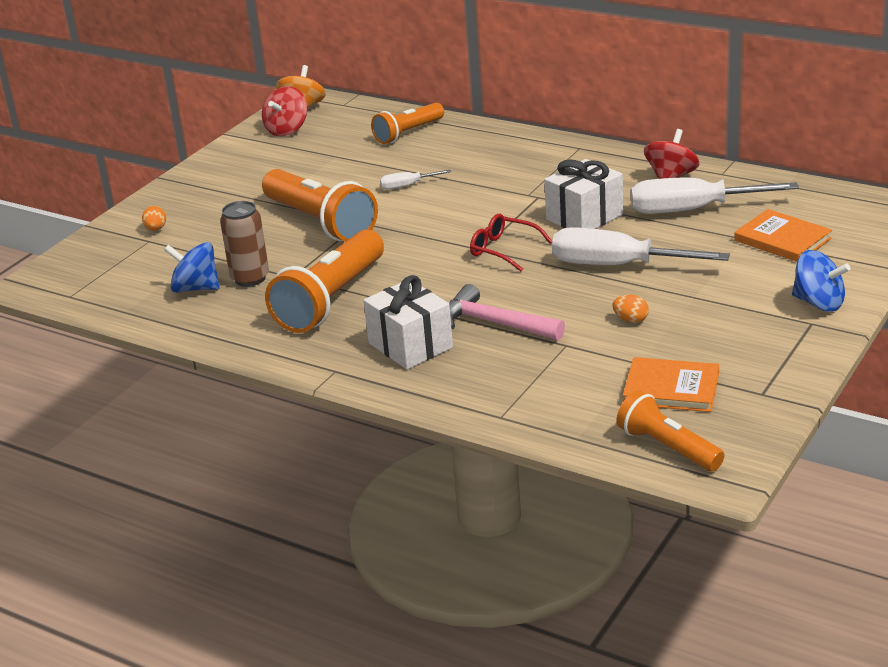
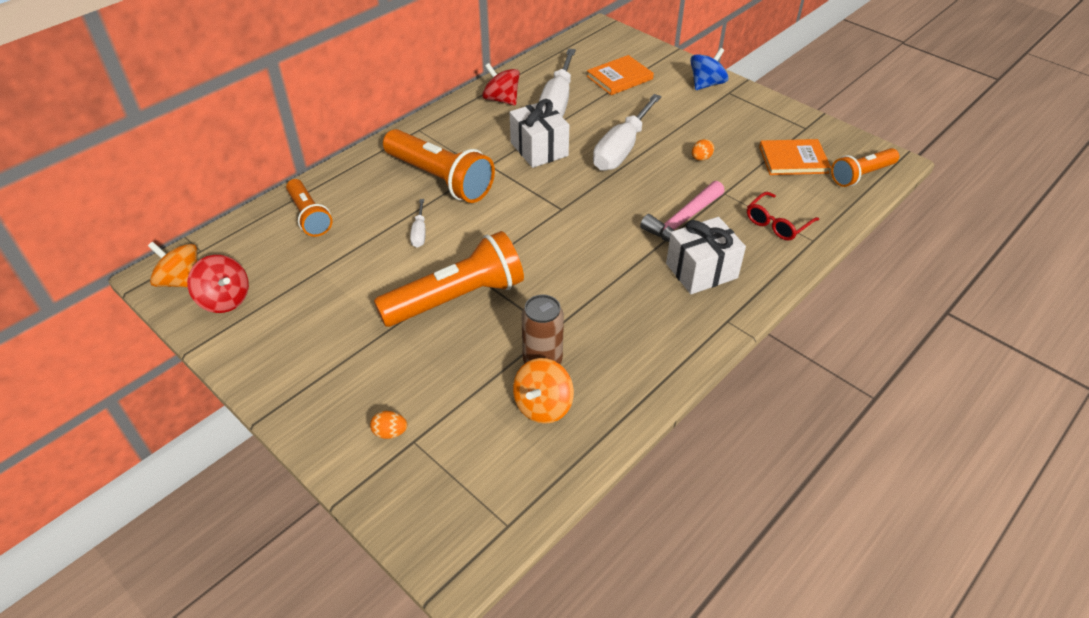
camera: 80 degrees left, 15 degrees up
(196, 288) = (543, 406): blue spinning top -> orange spinning top
(331, 300) = (608, 308): orange flashlight -> orange flashlight (440, 179)
(503, 250) = (570, 197): red glasses -> red glasses (777, 223)
(671, 388) = (793, 160): orange book -> orange book turned 60 degrees clockwise

